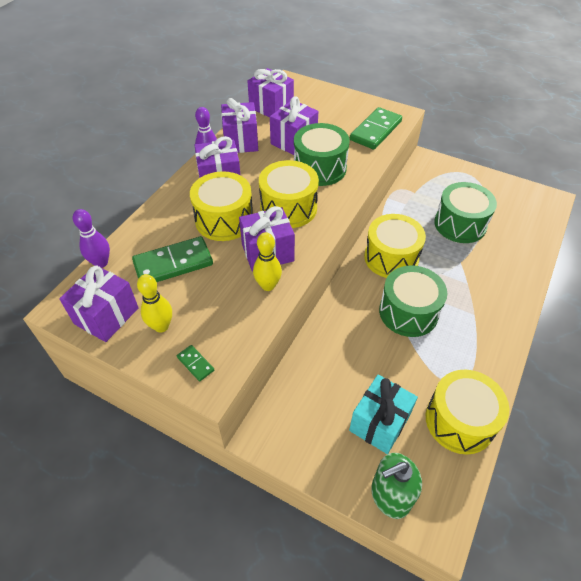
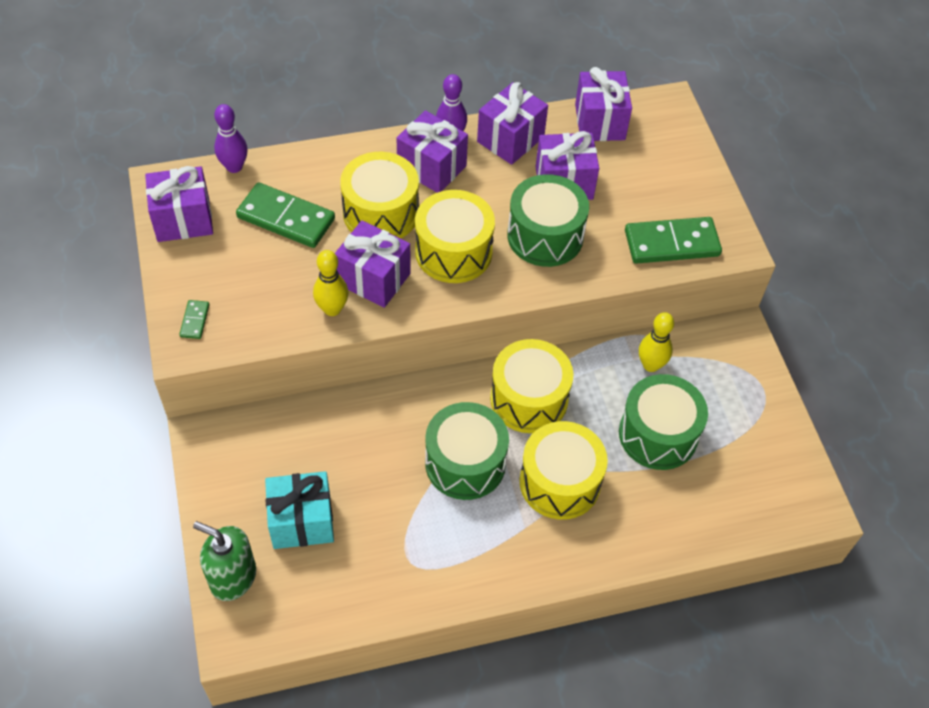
camera: 45 degrees right, 5 degrees up
(161, 326) = (209, 266): yellow bowling pin -> yellow bowling pin (651, 365)
(459, 421) = (367, 590): yellow drum -> yellow drum (560, 482)

